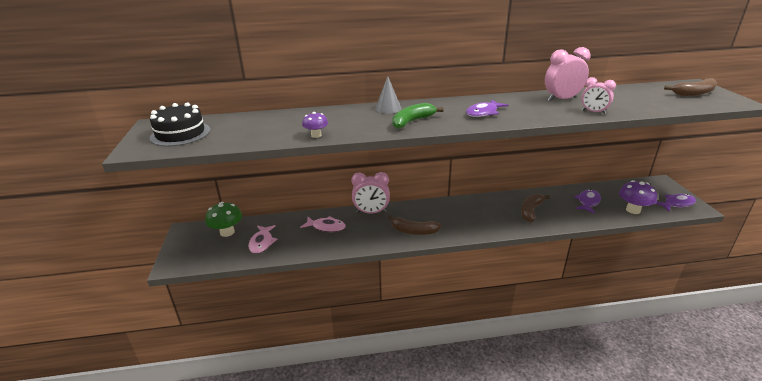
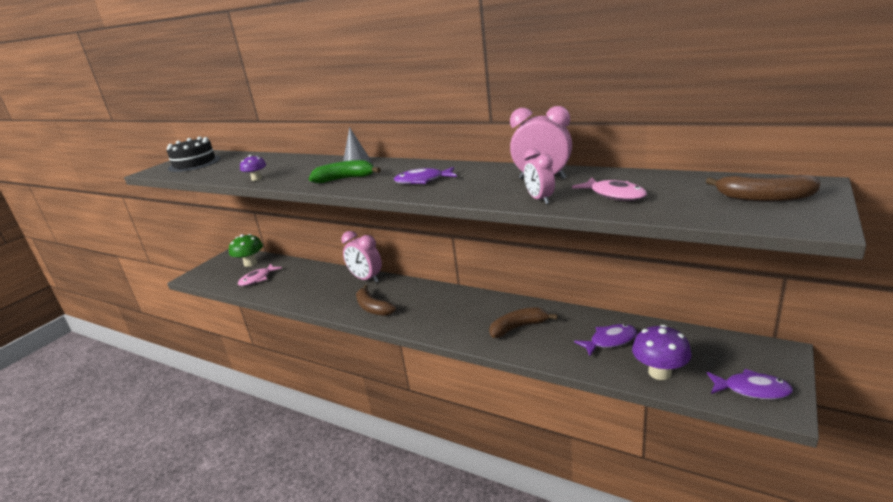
camera: 40 degrees right, 5 degrees down
(326, 227) = (315, 281): pink fish -> pink fish (614, 195)

